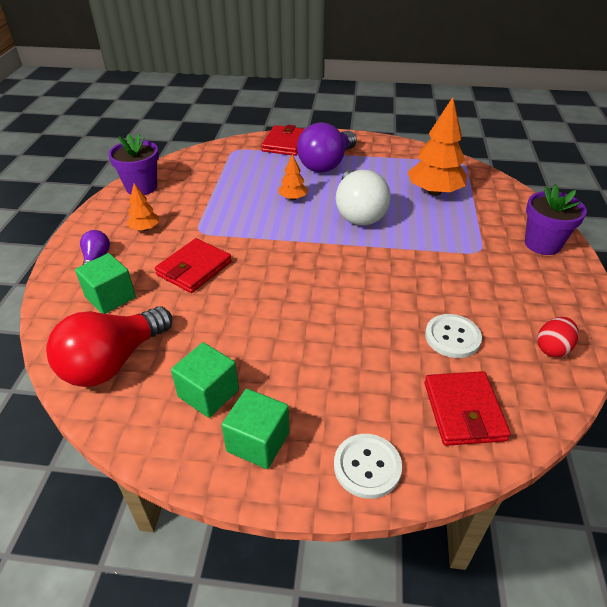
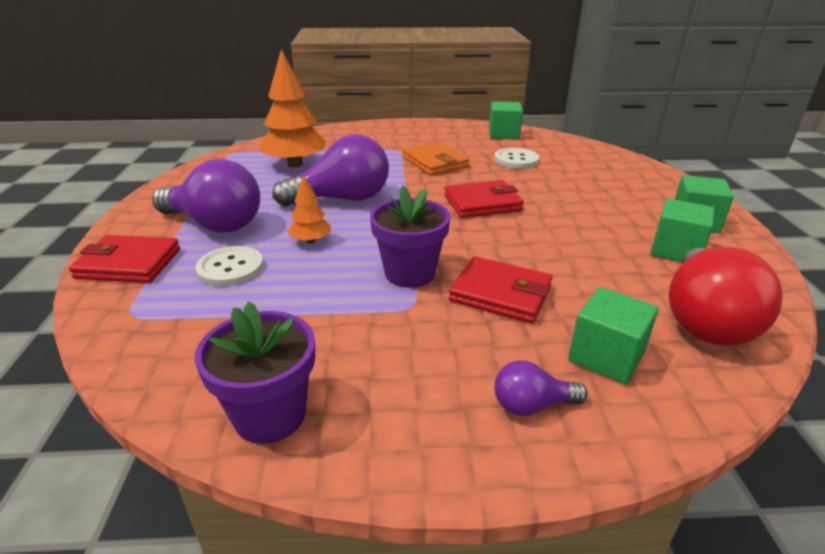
camera: 100 degrees left, 10 degrees down
(113, 362) = (704, 320): red light bulb -> red light bulb turned 75 degrees clockwise
(145, 229) = (421, 368): orange tree -> none
(358, 212) = (342, 199): white light bulb -> purple light bulb
(367, 466) = (665, 184): white button -> white button (230, 268)
(442, 272) = (435, 162): none -> orange wallet
(463, 411) = (586, 158): red wallet -> red wallet (482, 203)
(542, 244) = (379, 130): purple flower pot -> purple flower pot (410, 273)
(552, 348) = (503, 134): red egg -> green cube

